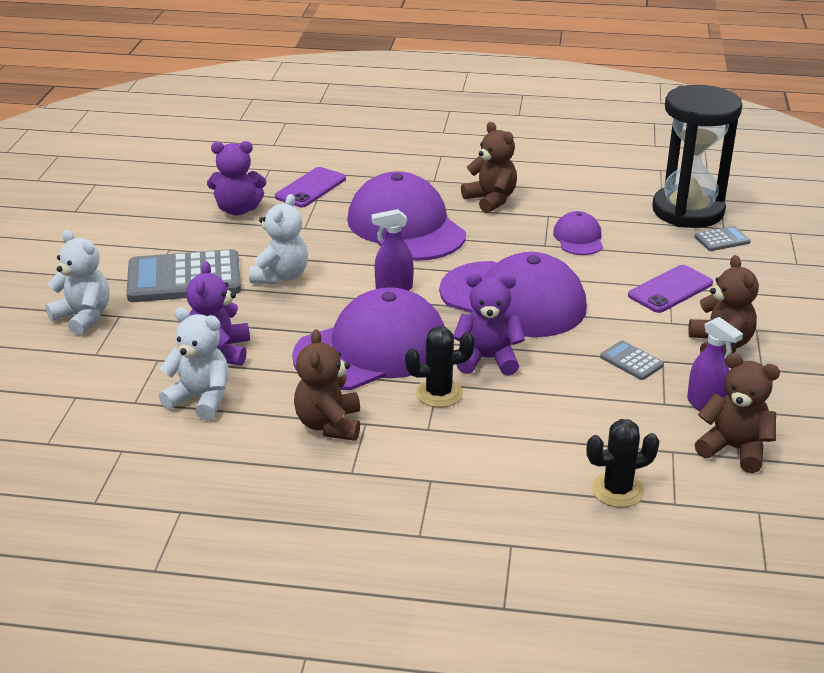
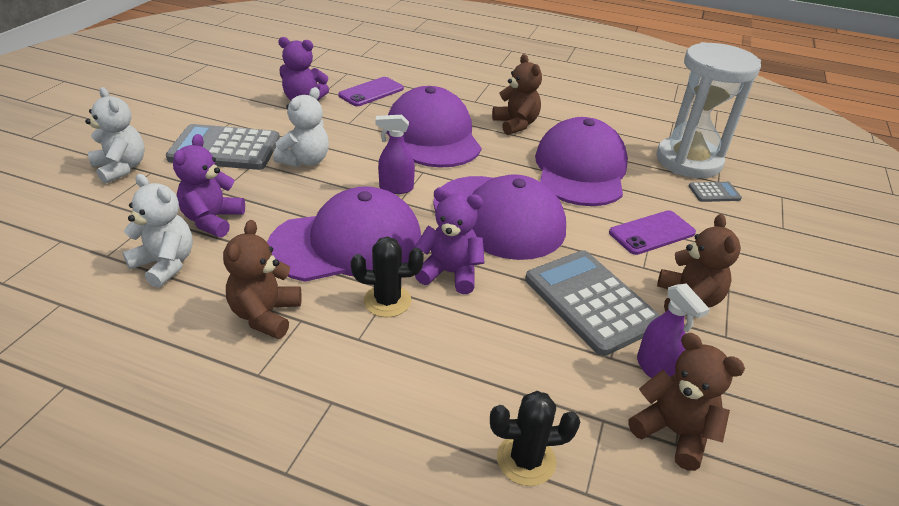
camera: 10 degrees right, 5 degrees up
(578, 238) = (580, 170): purple cap -> purple cap, size x2.11
(631, 361) = (591, 302): grey calculator -> grey calculator, size x2.22
(688, 211) = (688, 161): black hourglass -> white hourglass

